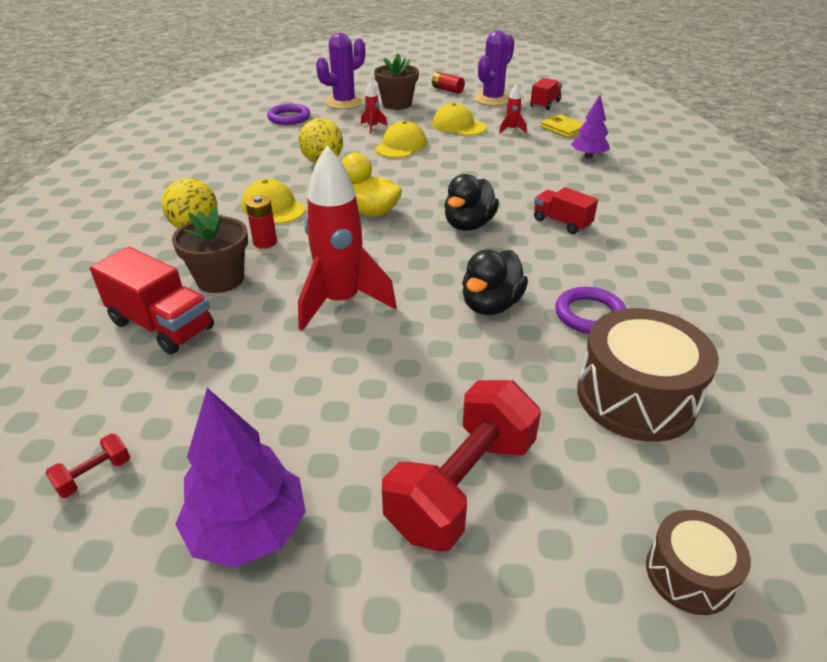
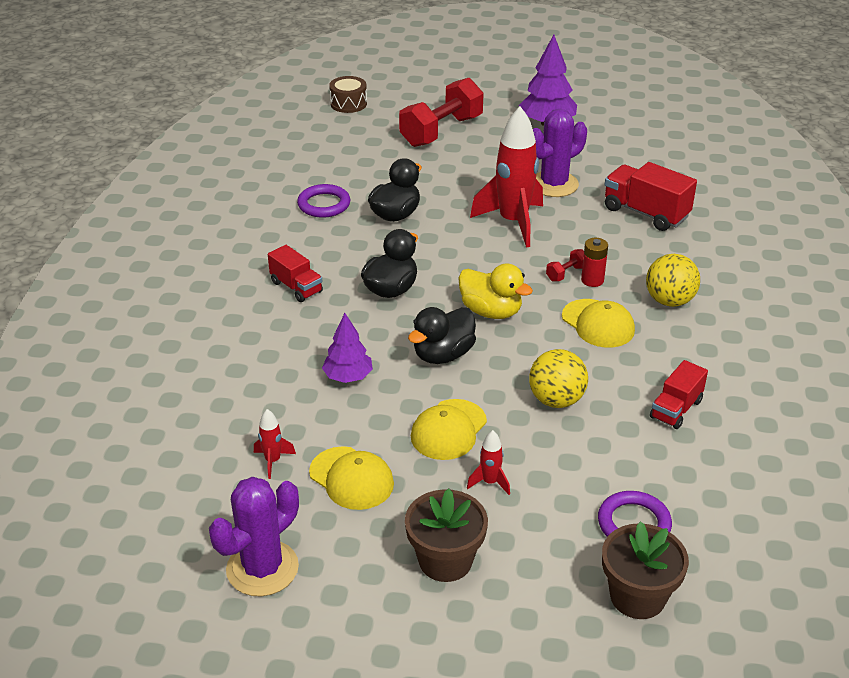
camera: 175 degrees left, 0 degrees up
(94, 475) = (635, 143): red dumbbell -> red dumbbell (566, 273)
(220, 279) = (618, 246): brown flower pot -> brown flower pot (637, 596)
(344, 102) = (544, 574): purple cactus -> purple cactus (554, 184)
(410, 182) = (443, 355): none -> black duck
(447, 90) = (338, 617): red battery -> none
(545, 104) = (175, 543): red truck -> red truck (676, 409)
(563, 129) = (191, 459): yellow wallet -> none
(588, 156) = (198, 390): purple tree -> purple tree (348, 377)
(636, 397) = (326, 159): brown drum -> none

